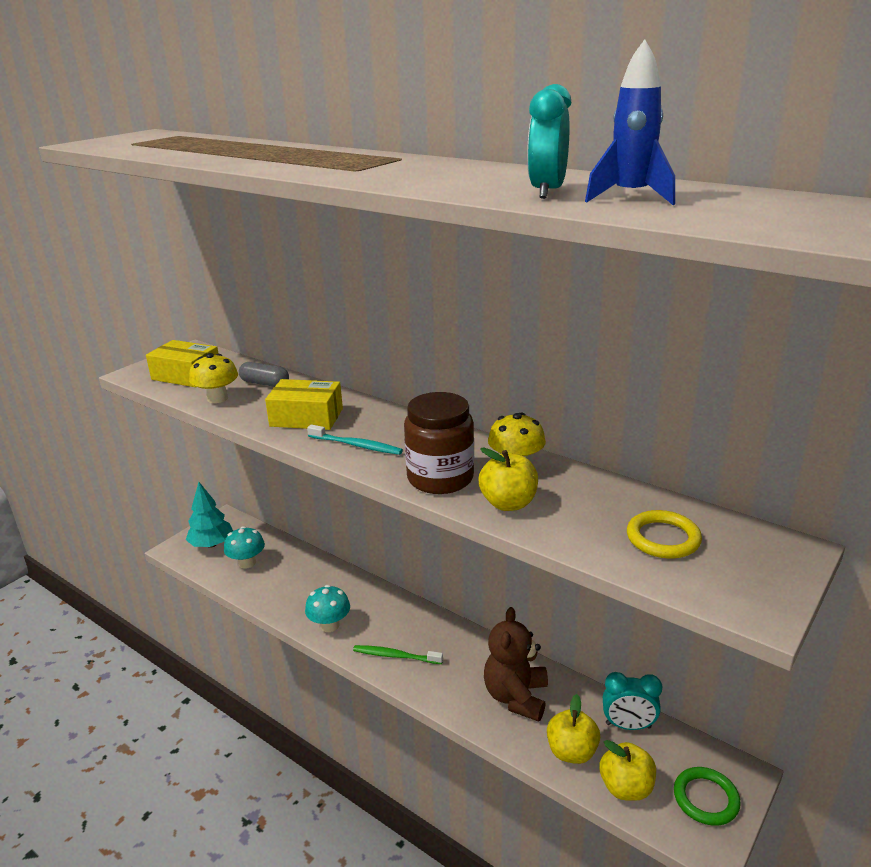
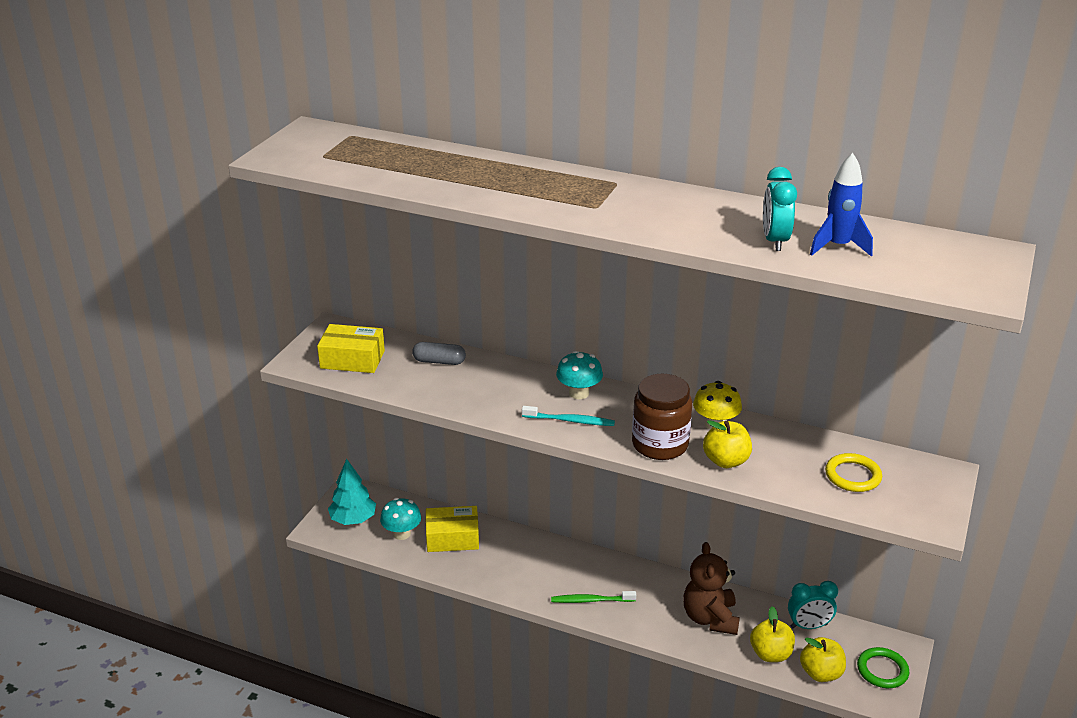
camera: 15 degrees left, 5 degrees up
(217, 398) = (405, 384): yellow mushroom -> none
(306, 417) = (506, 396): yellow box -> yellow box (452, 538)
(329, 625) = (516, 582): turquoise mushroom -> turquoise mushroom (579, 393)

